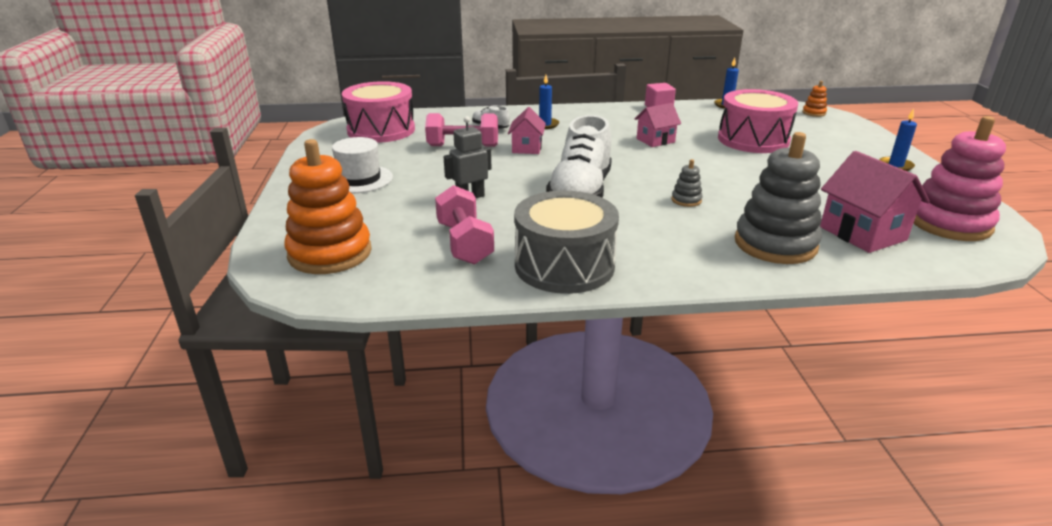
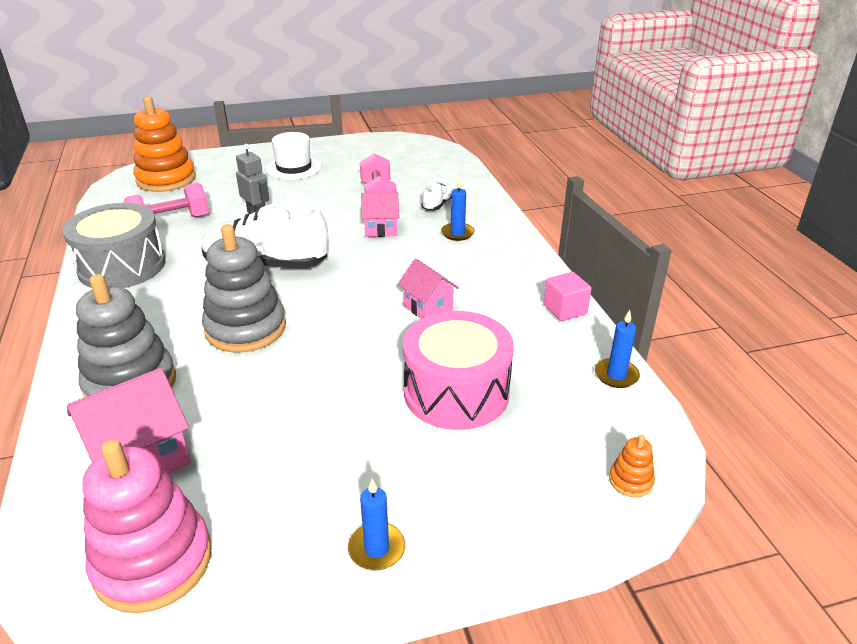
camera: 80 degrees right, 5 degrees up
(381, 130) = (409, 158): pink drum -> none
(686, 200) = (246, 328): grey stacking toy -> grey stacking toy, size x2.37

